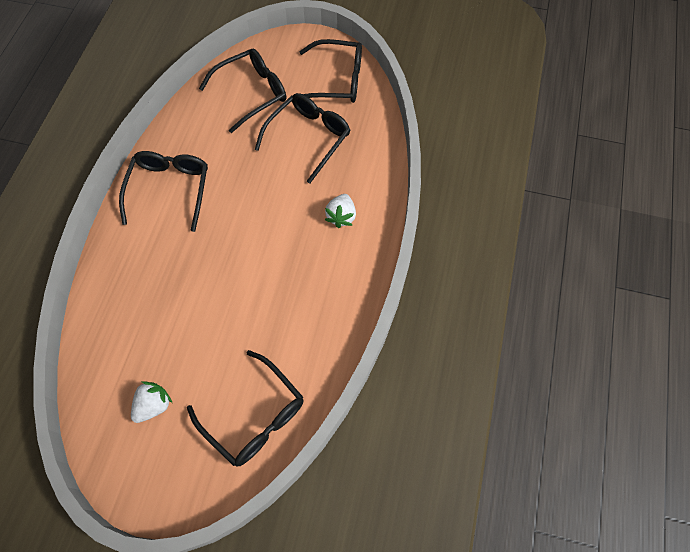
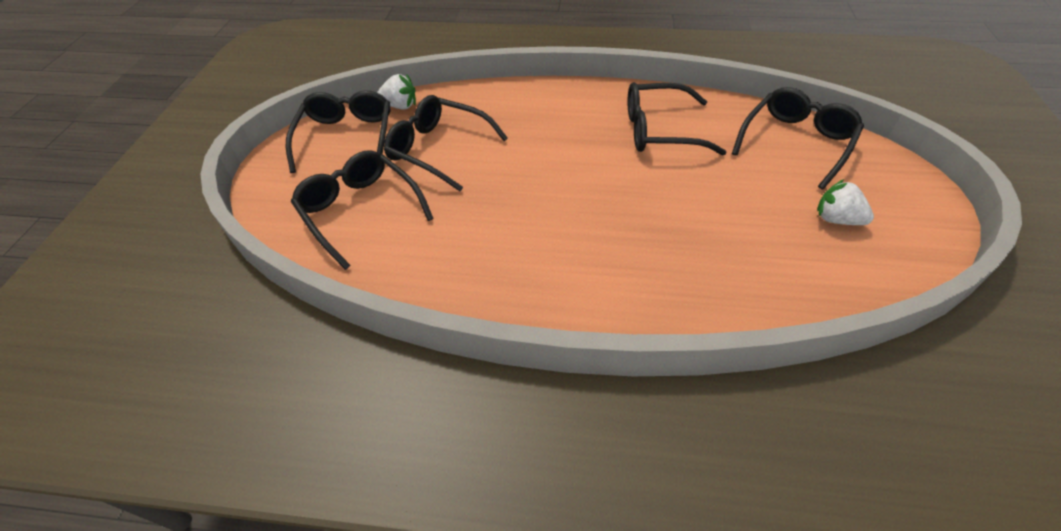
camera: 95 degrees left, 15 degrees down
(169, 190) = (538, 268): black glasses -> black glasses (660, 130)
(341, 216) = (546, 113): white strawberry -> white strawberry (400, 106)

